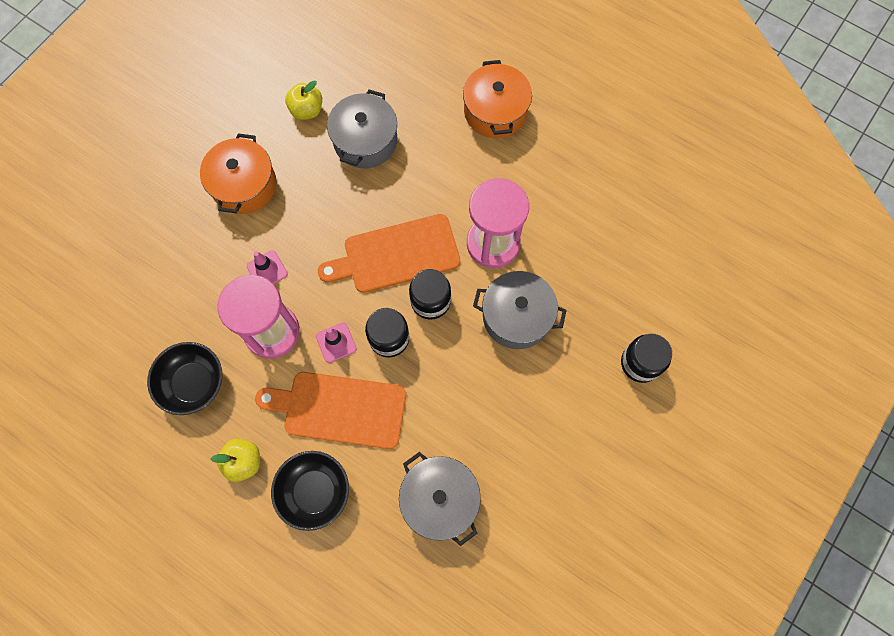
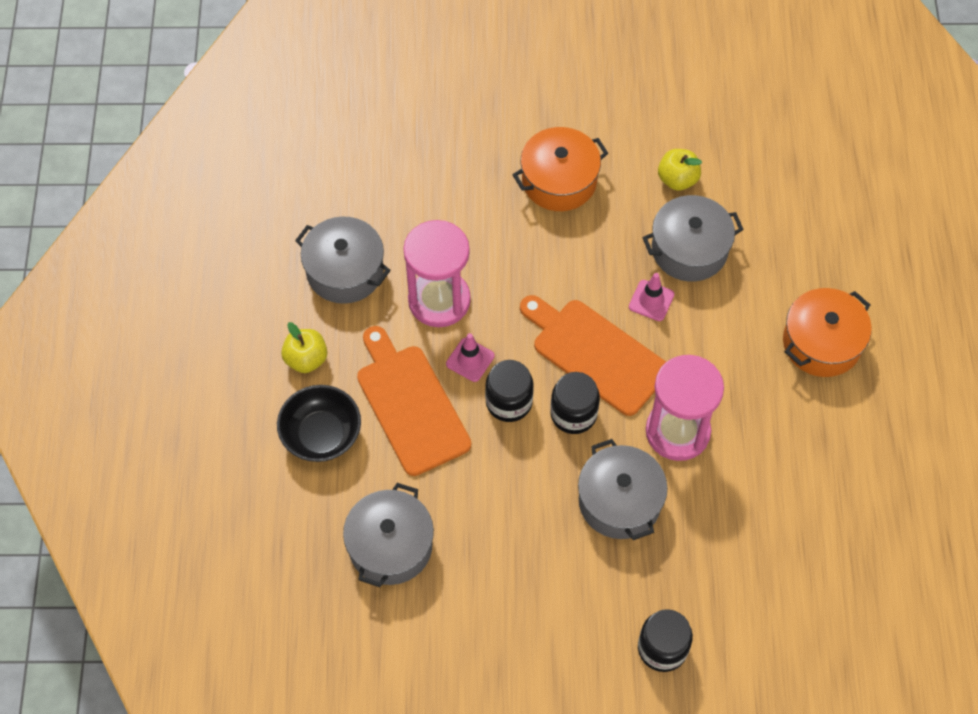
camera: 55 degrees right, 10 degrees down
(193, 383) = (345, 271): black bowl -> grey pot
(267, 270) = (493, 256): pink traffic cone -> pink traffic cone (651, 300)

